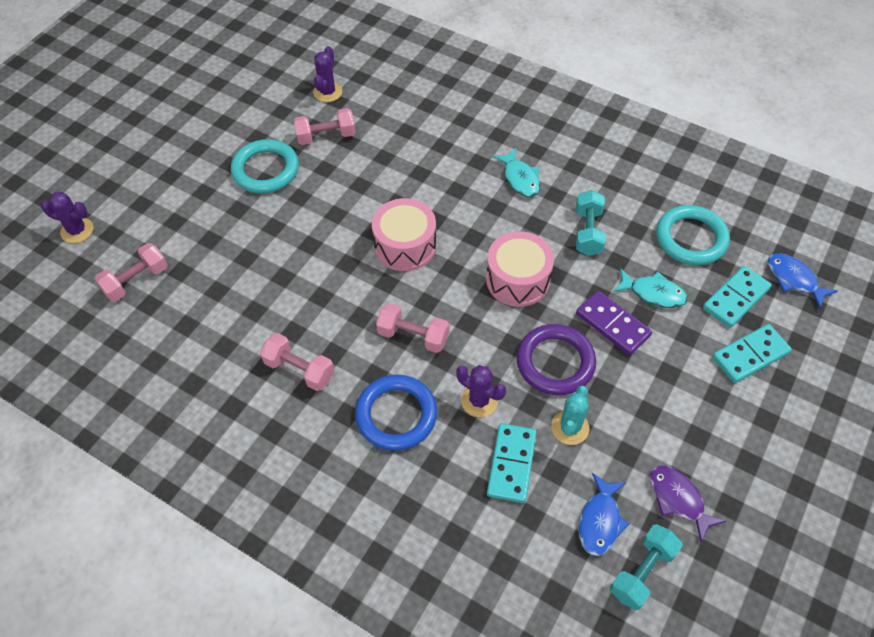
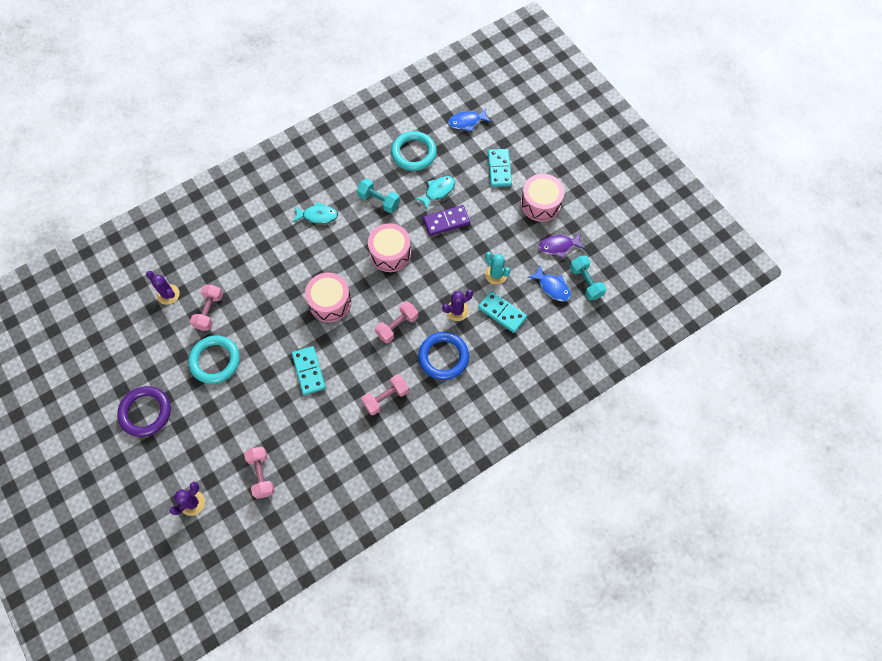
camera: 65 degrees left, 10 degrees up
(555, 362) = (454, 261): purple ring -> purple ring (145, 412)
(734, 439) = (540, 204): none -> pink drum
(736, 298) = (463, 155): turquoise domino -> turquoise domino (309, 371)

